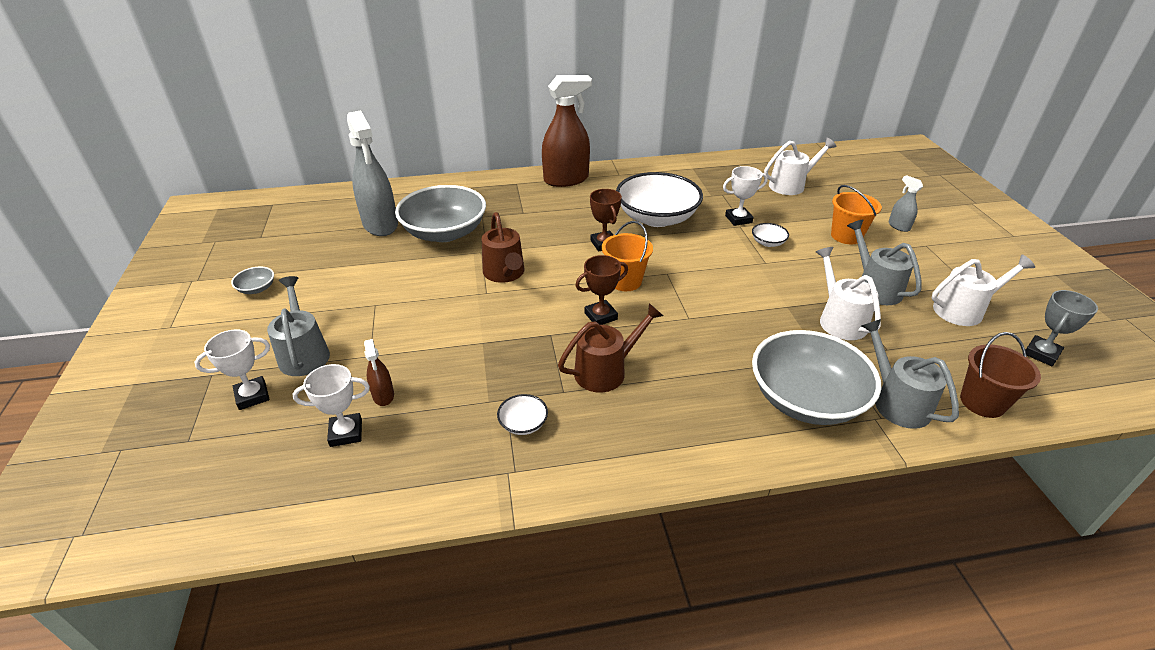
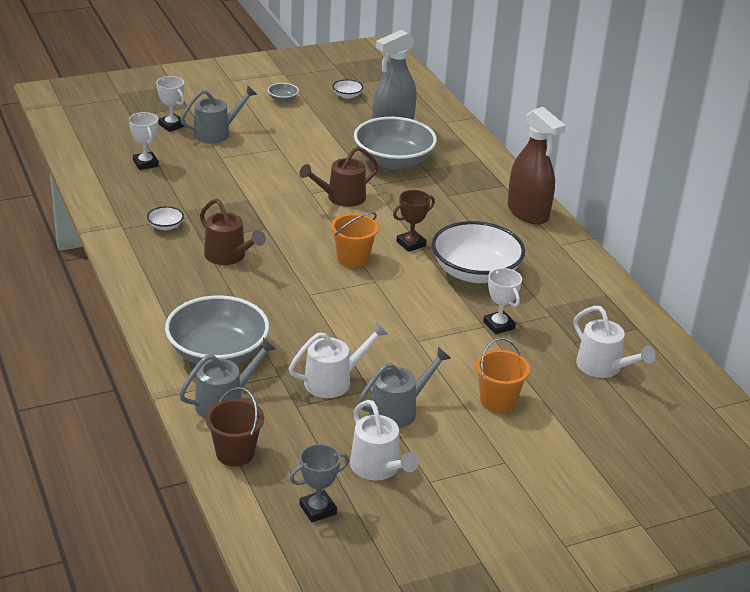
camera: 75 degrees right, 5 degrees down
(383, 395) = (182, 170): brown spray bottle -> none
(601, 316) = (297, 249): brown trophy -> none
(768, 243) = (457, 344): white bowl -> white bowl (347, 95)
(898, 226) = (541, 445): grey spray bottle -> none
(1041, 354) = (318, 509): grey trophy -> grey trophy turned 60 degrees counterclockwise

